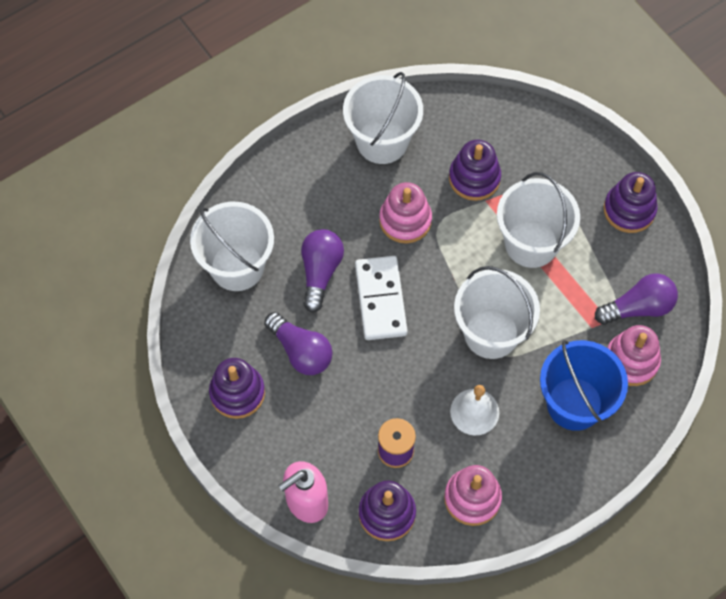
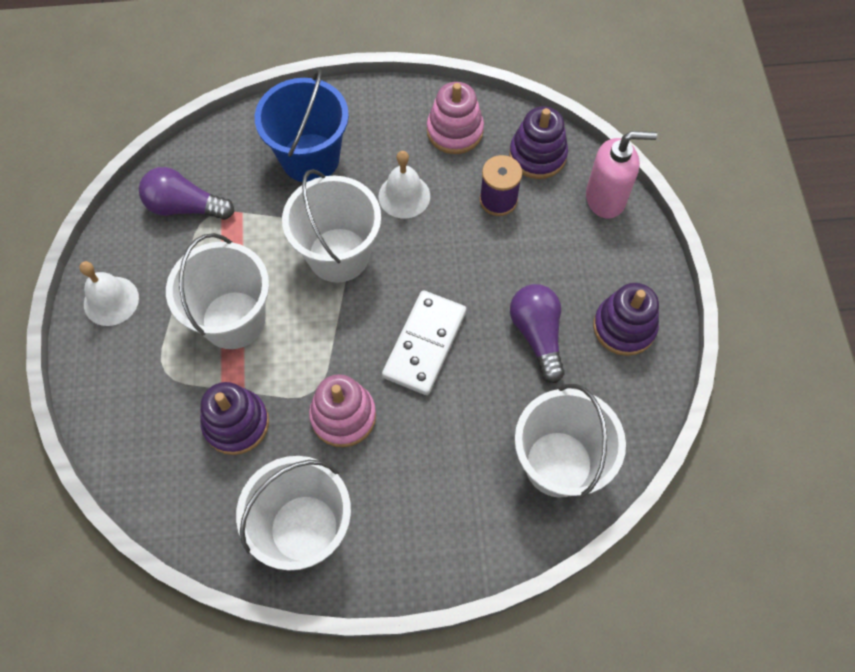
camera: 150 degrees left, 0 degrees up
(320, 272) = (470, 407): purple light bulb -> none
(629, 210) = (111, 301): purple stacking toy -> white bell
(631, 361) = (231, 166): pink stacking toy -> none

